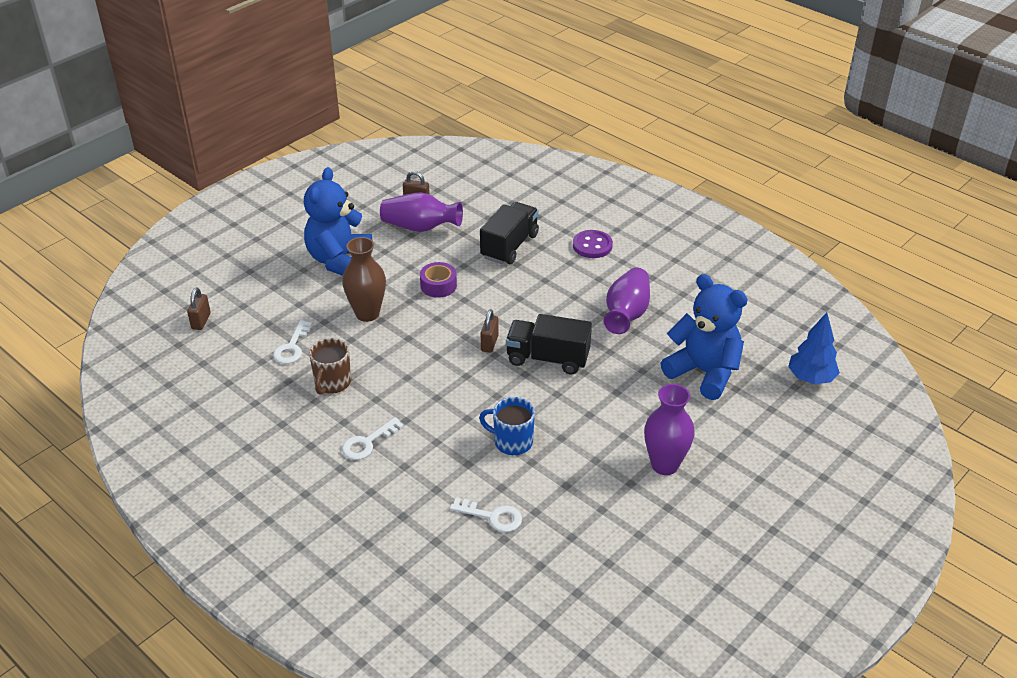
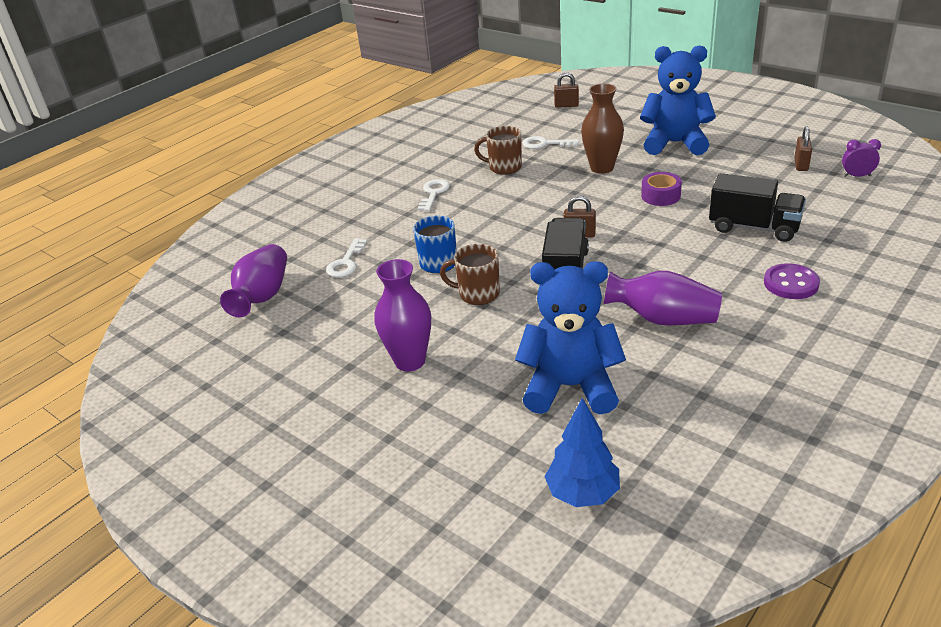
camera: 90 degrees right, 5 degrees down
(367, 443) = (433, 193): white key -> white key turned 60 degrees clockwise
(420, 227) = (754, 173): purple vase -> purple vase (262, 296)
(447, 180) = (857, 176): none -> purple clock
(572, 417) = (478, 294): none -> brown mug
(704, 372) = (570, 387): blue teddy bear -> blue teddy bear turned 120 degrees counterclockwise

